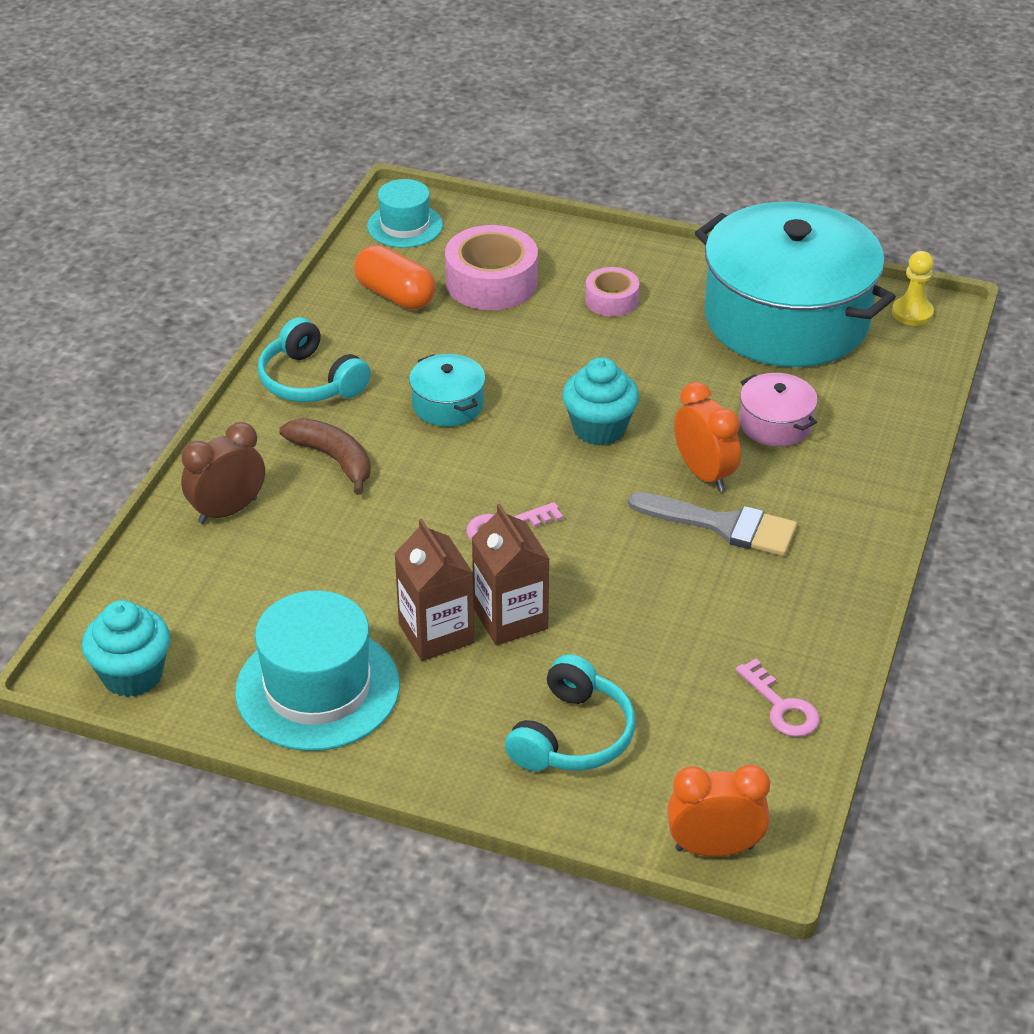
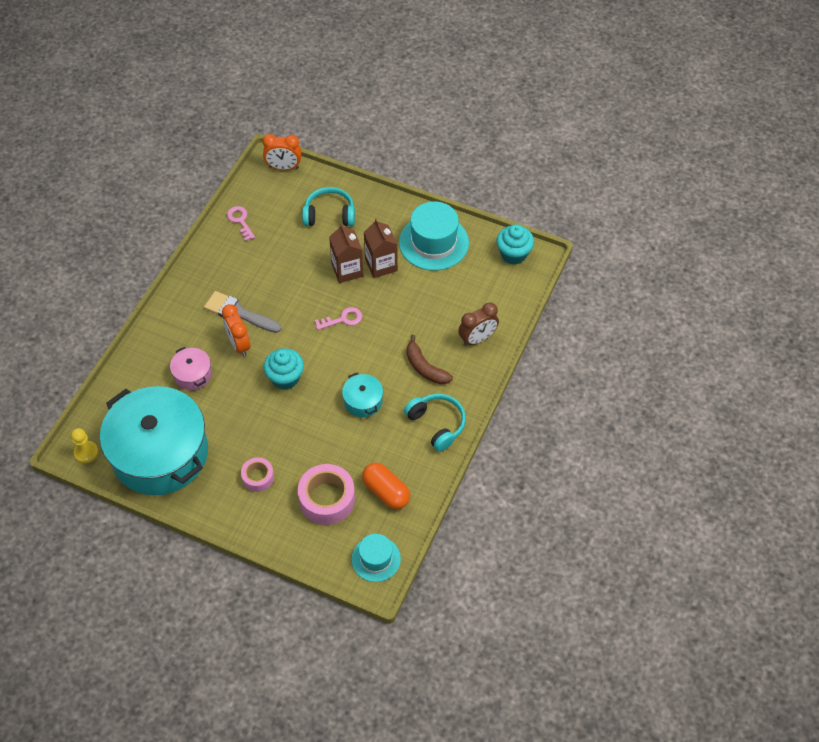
camera: 175 degrees left, 15 degrees up
(572, 735) = (329, 214): turquoise headphones -> turquoise headphones turned 60 degrees clockwise

